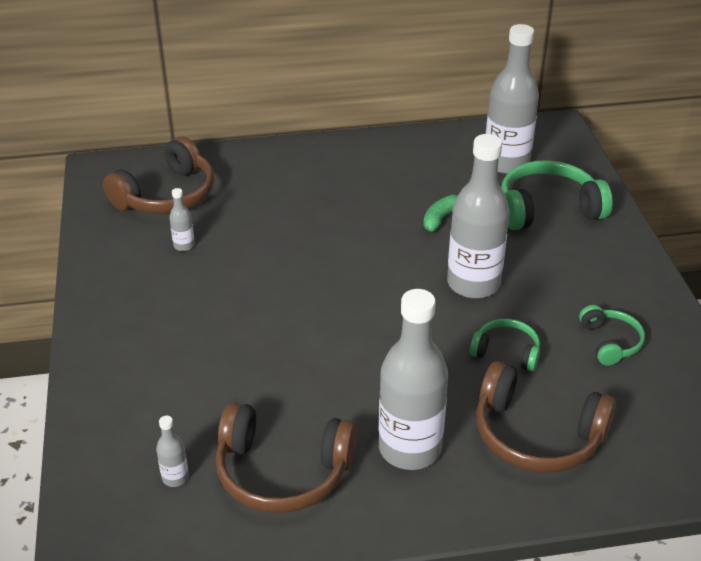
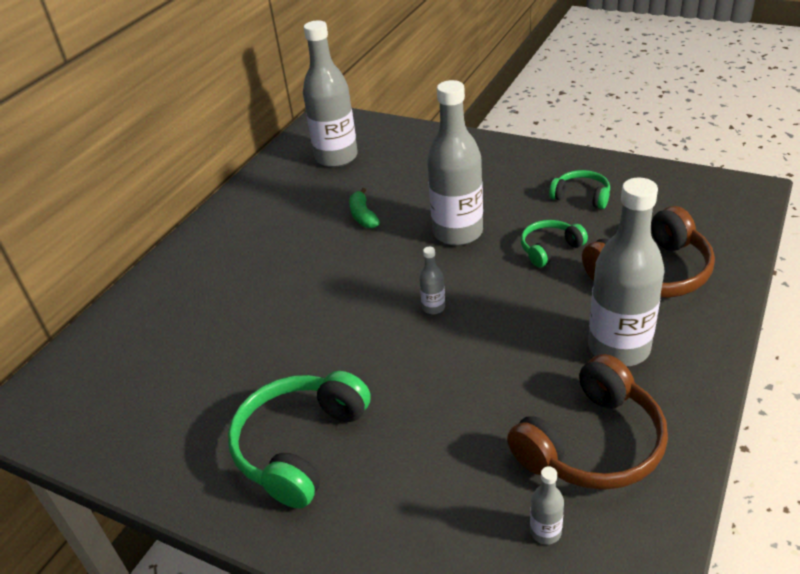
camera: 50 degrees left, 0 degrees up
(167, 195) = (126, 374): brown headphones -> none
(184, 245) = (217, 391): grey bottle -> grey bottle (433, 307)
(548, 209) = (411, 161): green headphones -> green headphones (300, 446)

